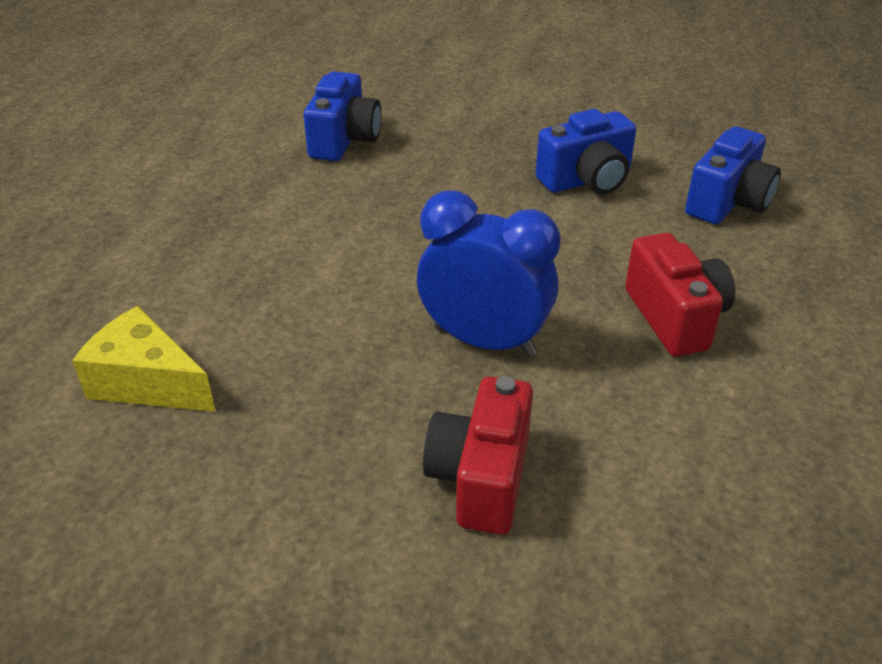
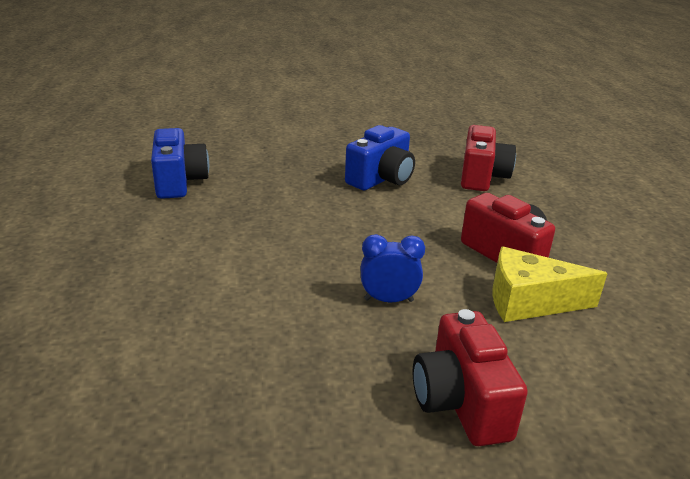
camera: 25 degrees left, 10 degrees down
(147, 382) = (113, 408): yellow cheese -> yellow cheese (529, 302)
(484, 341) = (388, 300): blue clock -> blue clock, size x0.55
(728, 202) = (482, 177): blue camera -> red camera

